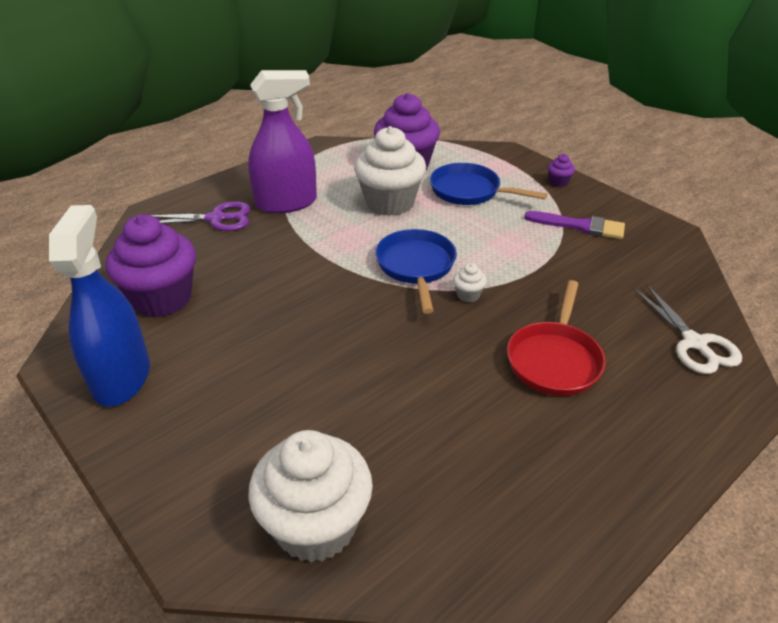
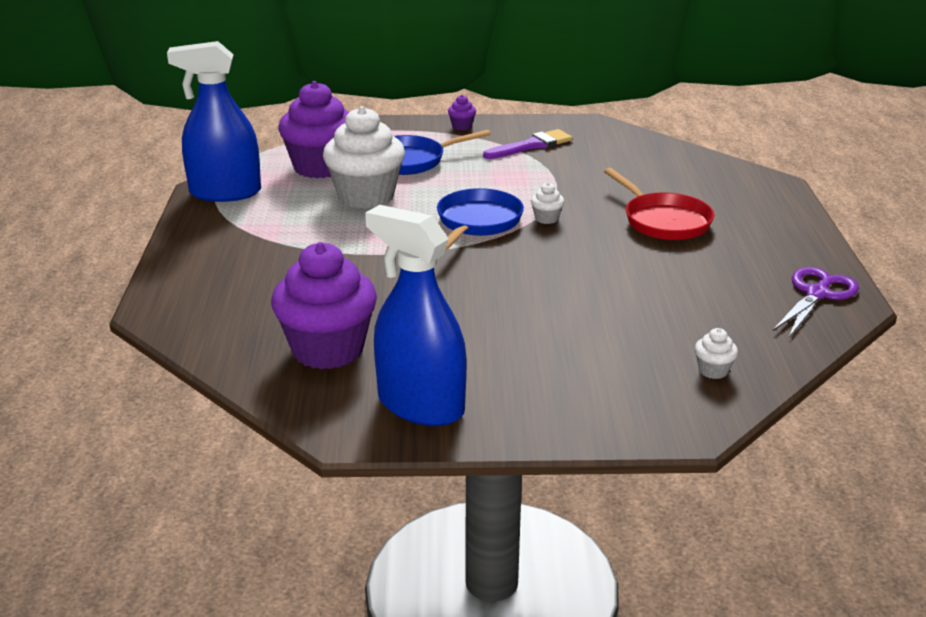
camera: 50 degrees left, 10 degrees down
(216, 219) = (236, 281): purple scissors -> purple scissors (817, 294)
(286, 203) = (275, 239): purple spray bottle -> none
(315, 526) = (713, 370): white cupcake -> white cupcake, size x0.40
(324, 155) = (225, 192): none -> blue spray bottle
(416, 266) = (477, 222): blue pan -> blue pan turned 75 degrees clockwise
(694, 343) = (711, 172): white scissors -> none

